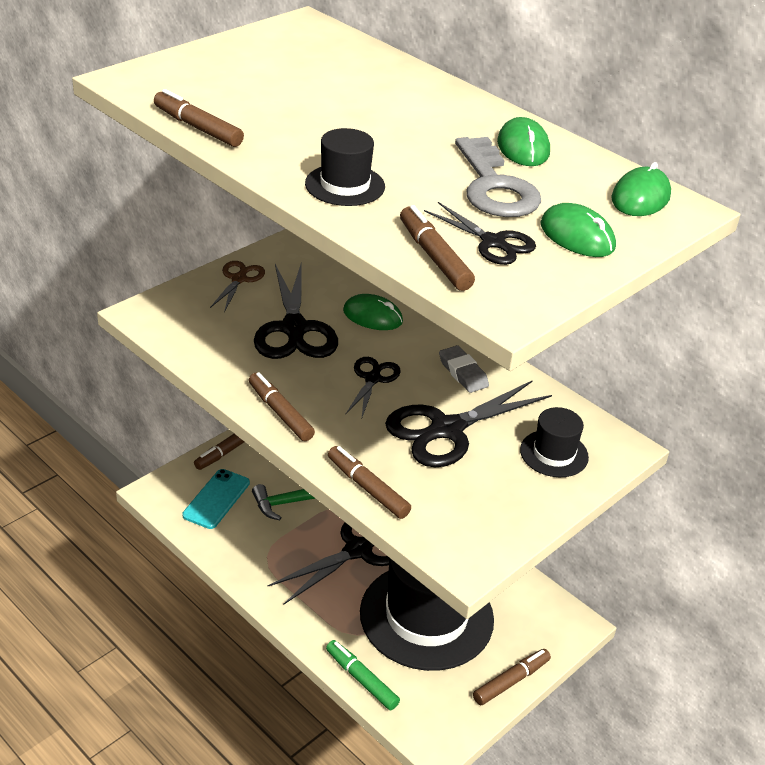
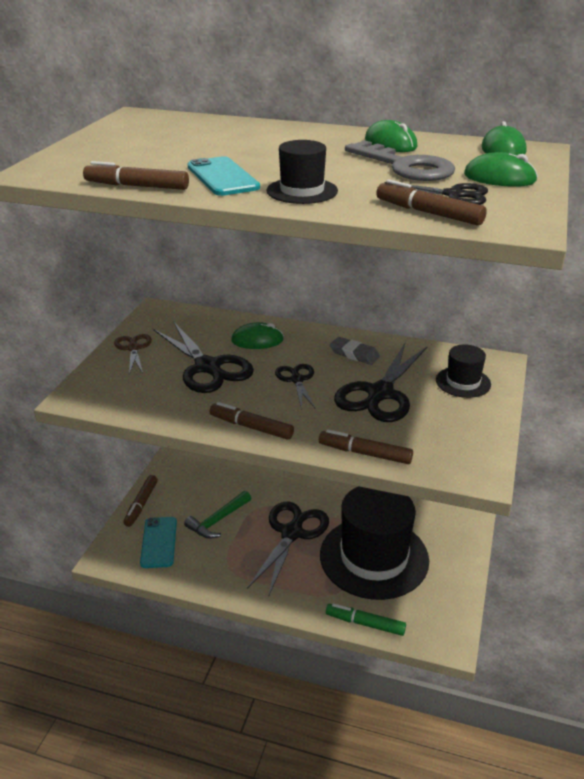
camera: 25 degrees left, 5 degrees down
(290, 141) = (223, 177): none -> turquoise phone
(511, 681) = (463, 575): brown marker -> none

